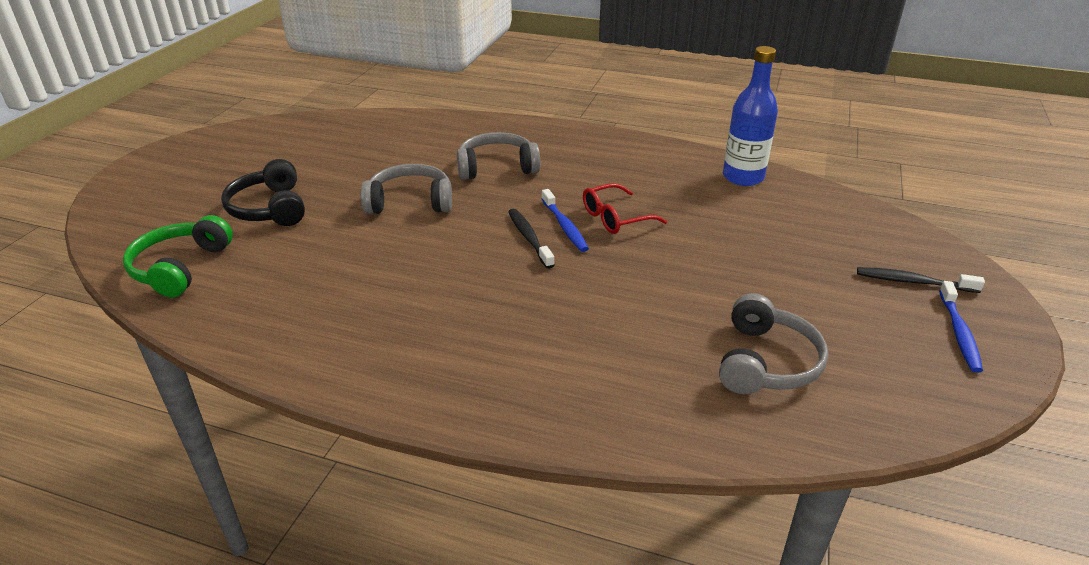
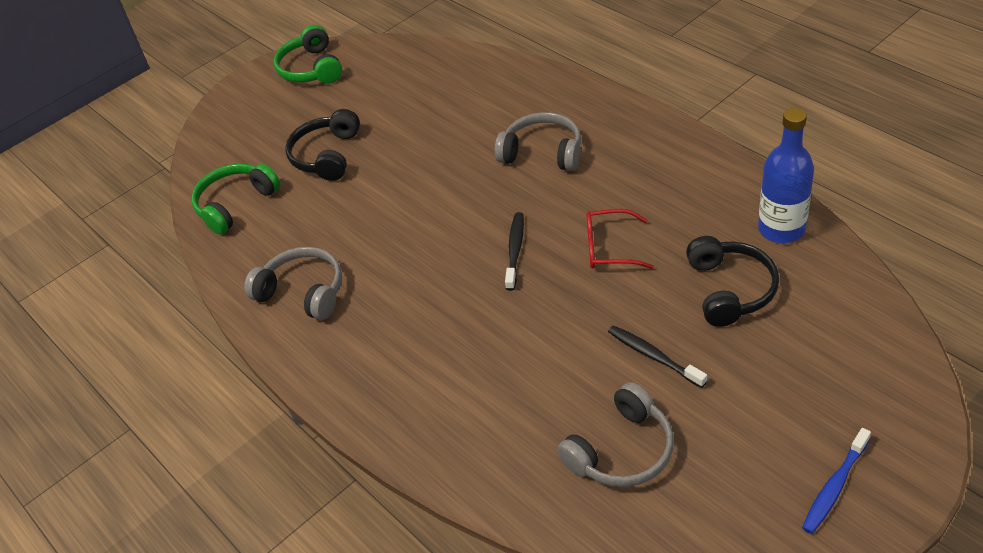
camera: 35 degrees right, 10 degrees up
(206, 149) = (311, 68): none -> green headphones
(410, 202) = (440, 178): grey headphones -> grey headphones (303, 292)
(564, 226) = (555, 245): blue toothbrush -> none
(742, 223) = (730, 290): none -> black headphones
(913, 282) = (845, 415): black toothbrush -> black toothbrush (653, 356)

